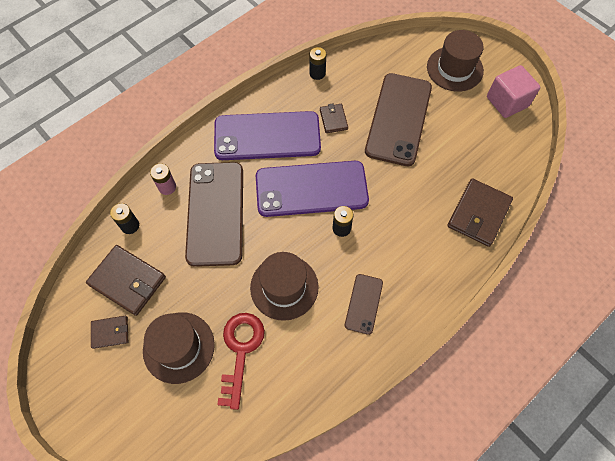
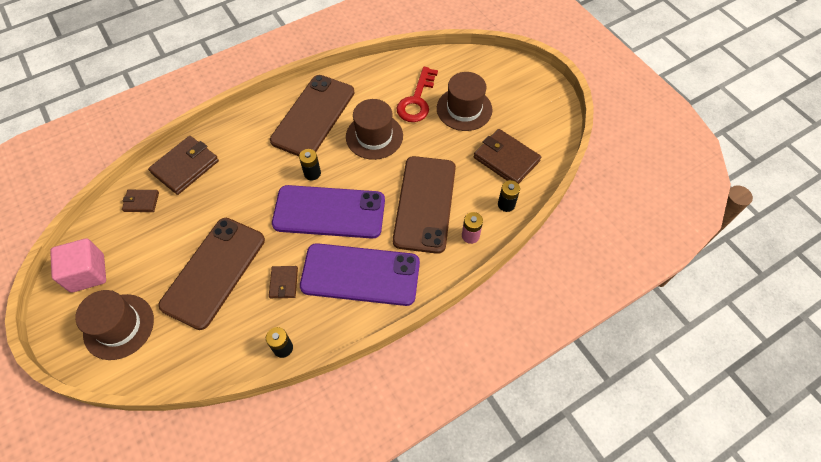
camera: 170 degrees left, 5 degrees down
(110, 332) = (518, 125): brown wallet -> brown wallet (141, 202)
(363, 303) = (313, 116): brown phone -> brown phone, size x2.06

